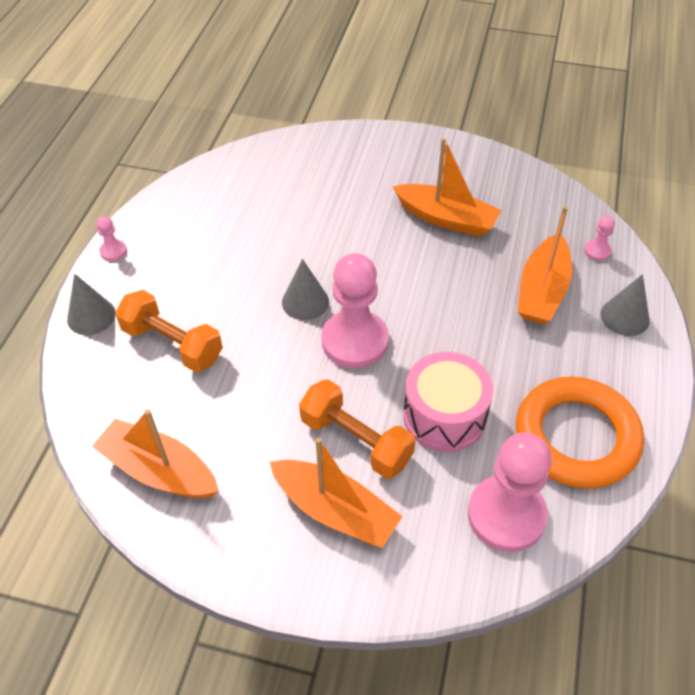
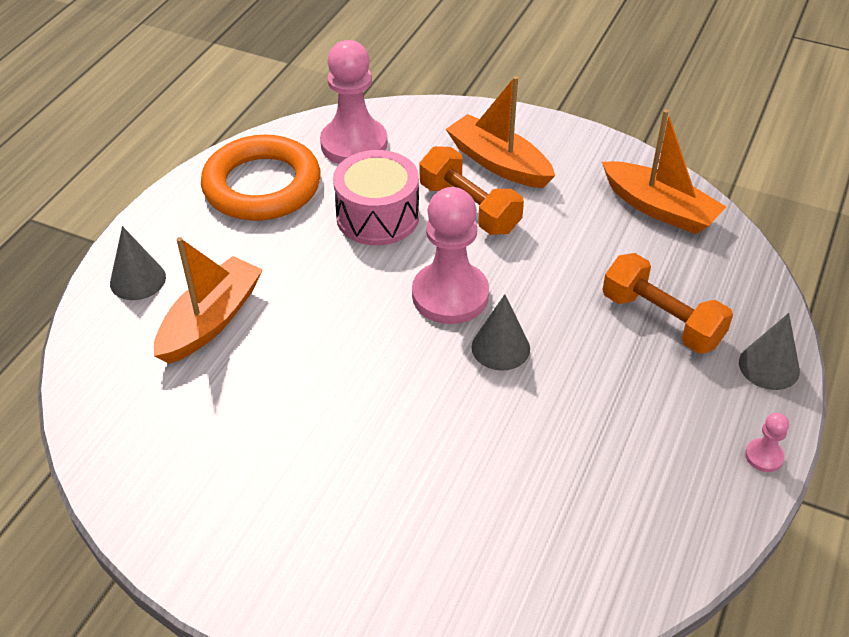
camera: 170 degrees left, 5 degrees down
(446, 219) = (281, 438): orange boat -> none
(597, 251) = (110, 360): pink pawn -> none

